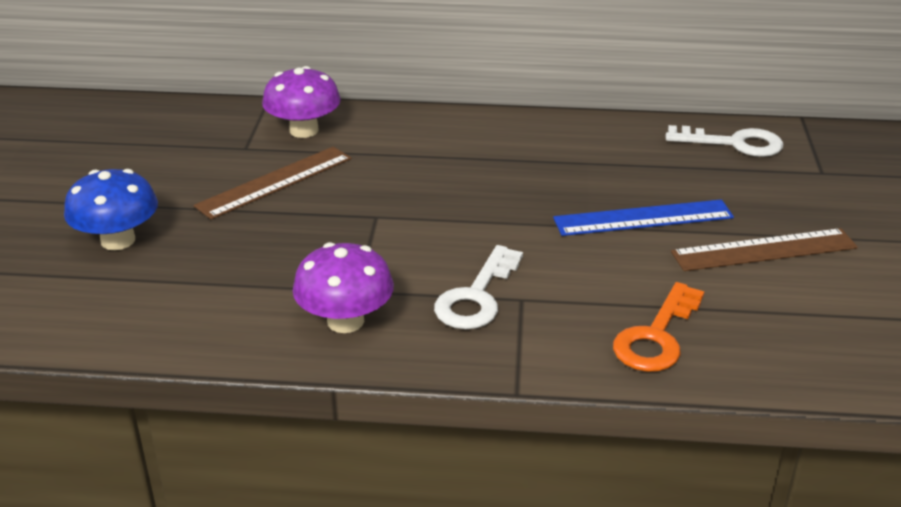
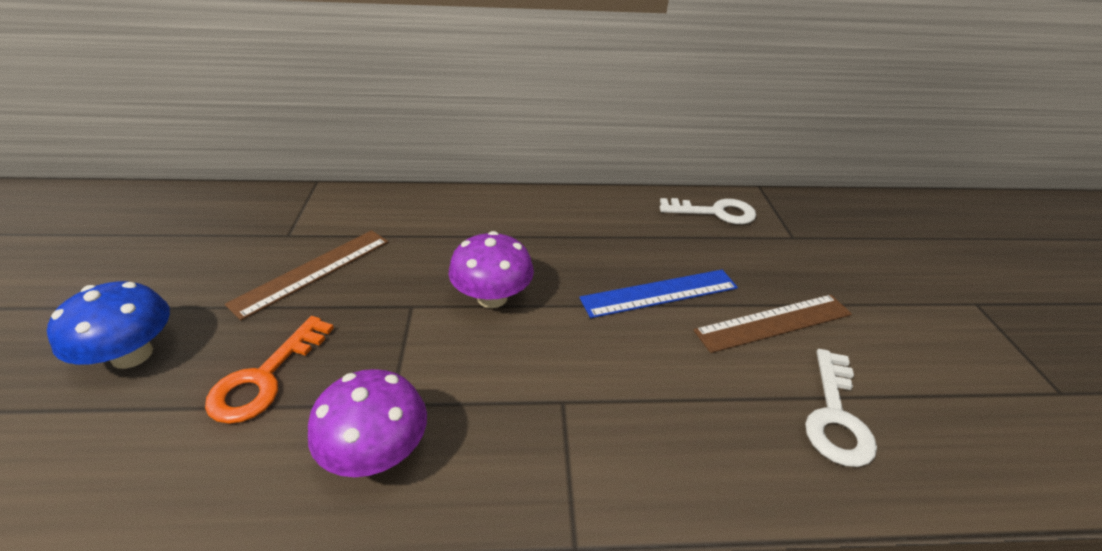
camera: 10 degrees left, 5 degrees up
(304, 130) = (345, 214): purple mushroom -> purple mushroom (492, 297)
(476, 297) = (516, 402): white key -> white key (835, 416)
(656, 336) = (706, 442): orange key -> orange key (264, 378)

